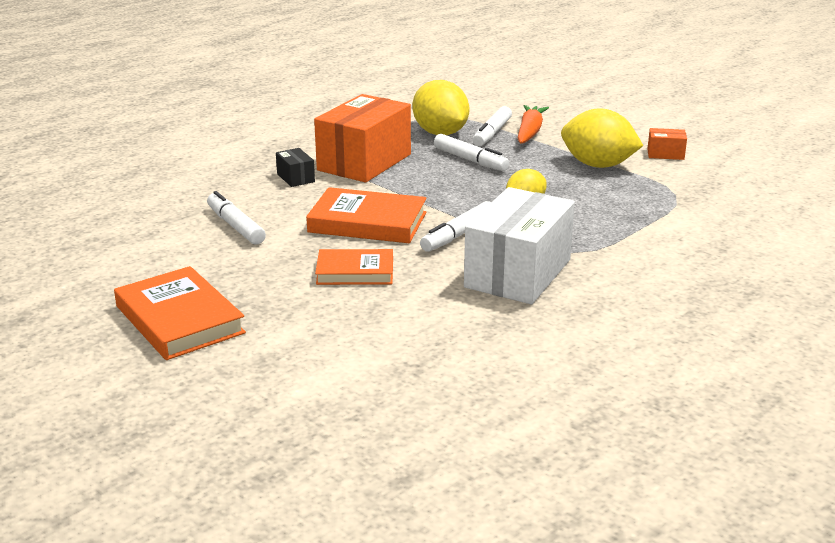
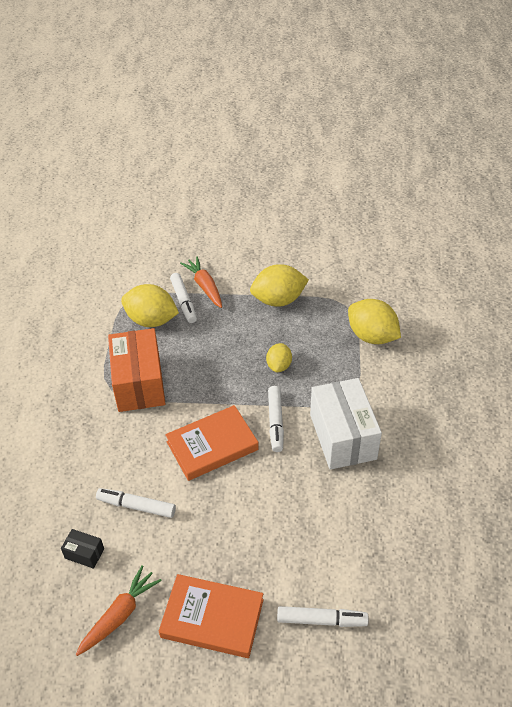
camera: 40 degrees left, 20 degrees up
(109, 277) = (119, 615): none -> orange carrot
(296, 178) = (114, 429): black box -> black box (84, 553)
(355, 272) = (258, 498): orange book -> none
(470, 160) = (202, 340): white marker -> white marker (321, 620)
(665, 154) = (302, 266): orange box -> none
(673, 224) = (371, 336): none -> yellow lemon

